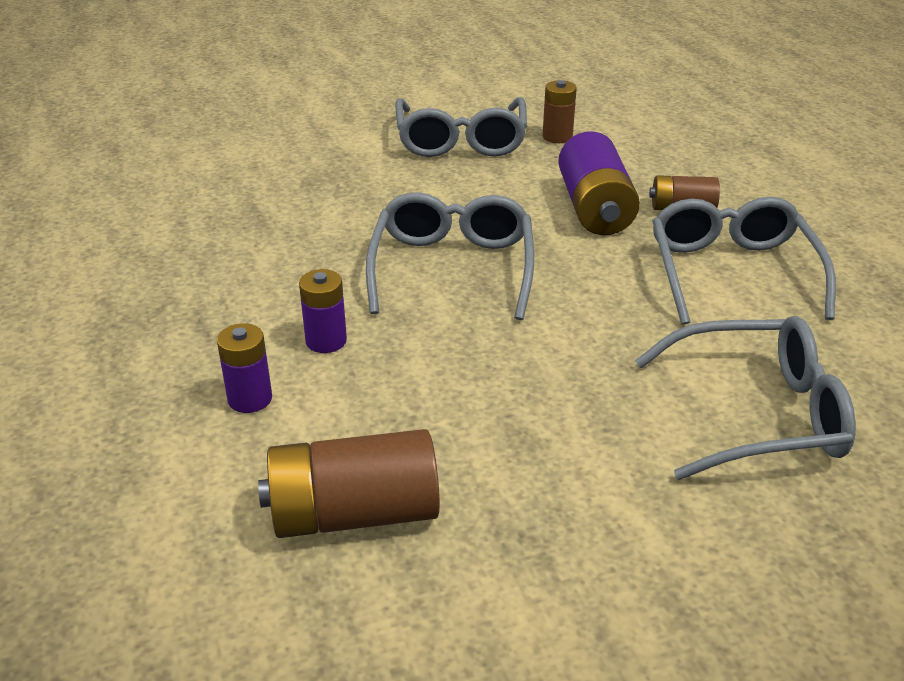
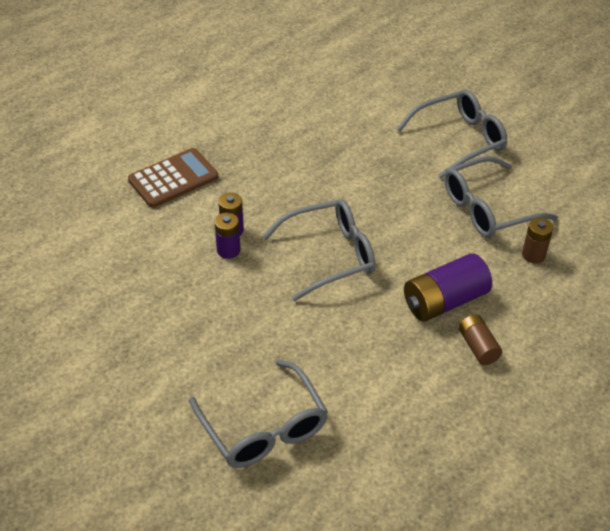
camera: 65 degrees right, 10 degrees up
(146, 373) = (173, 179): none -> brown calculator
(250, 399) = (173, 221): purple battery -> purple battery (228, 250)
(353, 513) = (114, 287): brown battery -> none
(731, 272) = (409, 389): grey glasses -> grey glasses (459, 140)

